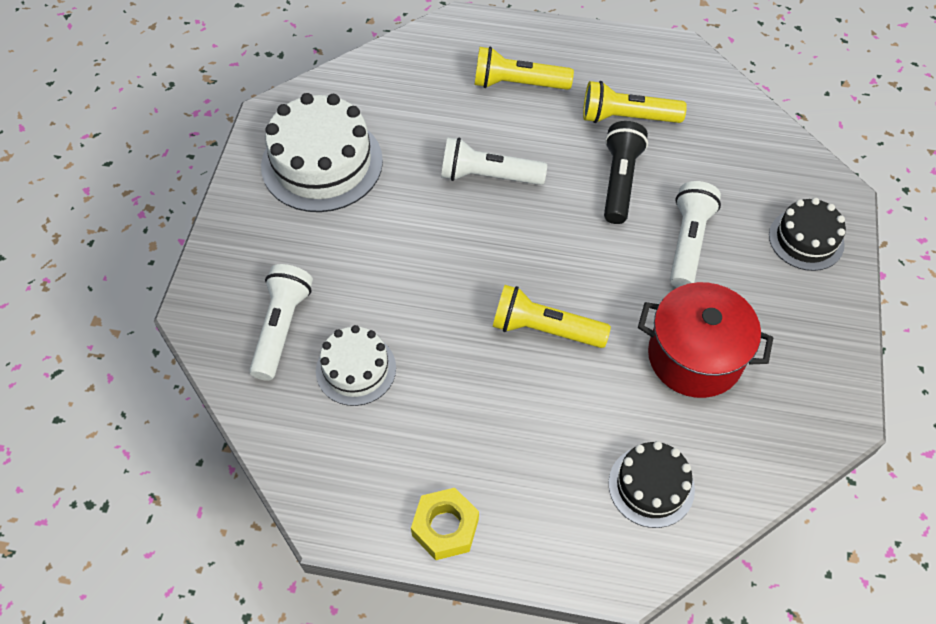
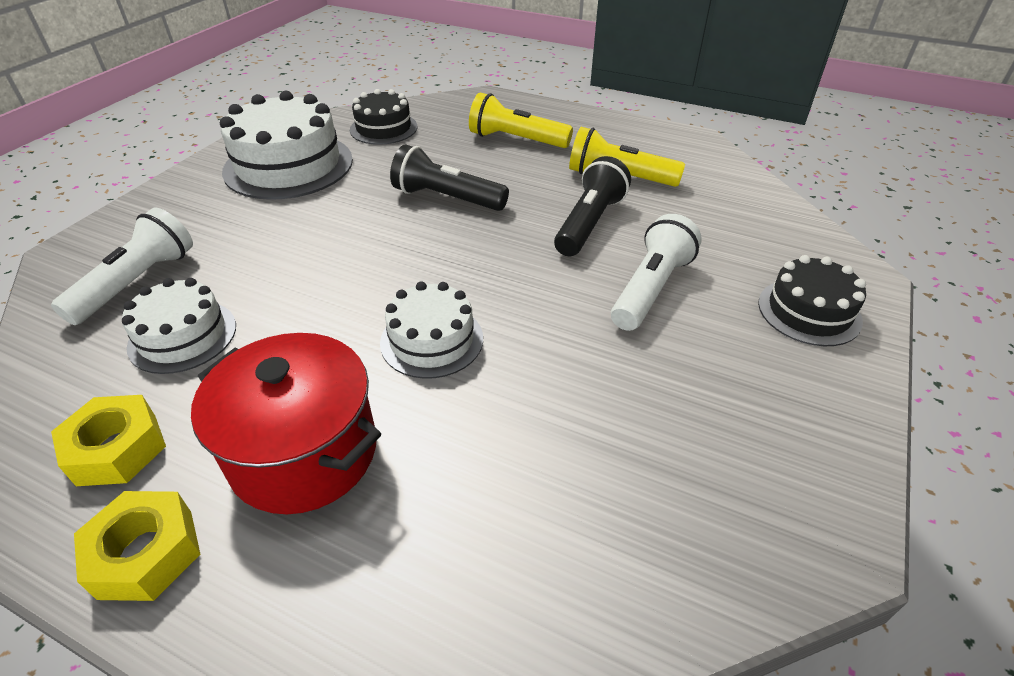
camera: 15 degrees right, 15 degrees down
(375, 468) = (117, 449): none -> yellow nut
(488, 176) = (447, 198): white flashlight -> black flashlight
(545, 329) = (432, 340): yellow flashlight -> white cake
(651, 486) = (484, 572): black cake -> black cake (383, 128)
(695, 357) = (617, 410): red pot -> red pot (304, 452)

